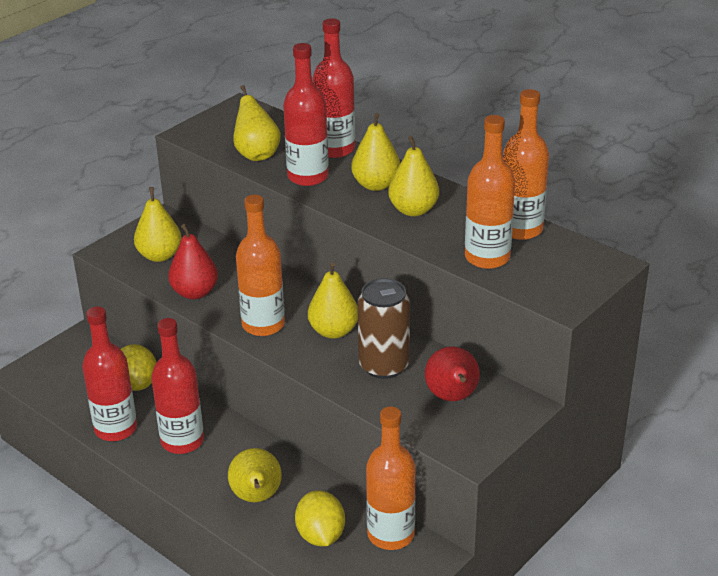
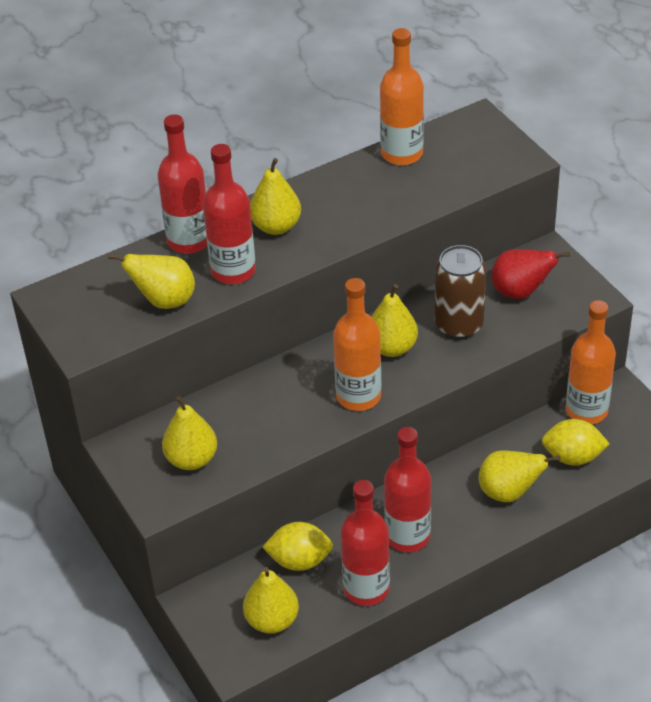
camera: 70 degrees left, 10 degrees up
(195, 292) = (277, 440): red pear -> none
(413, 210) = (335, 211): yellow pear -> yellow pear (272, 620)
(487, 257) = (437, 184): orange bottle -> none

